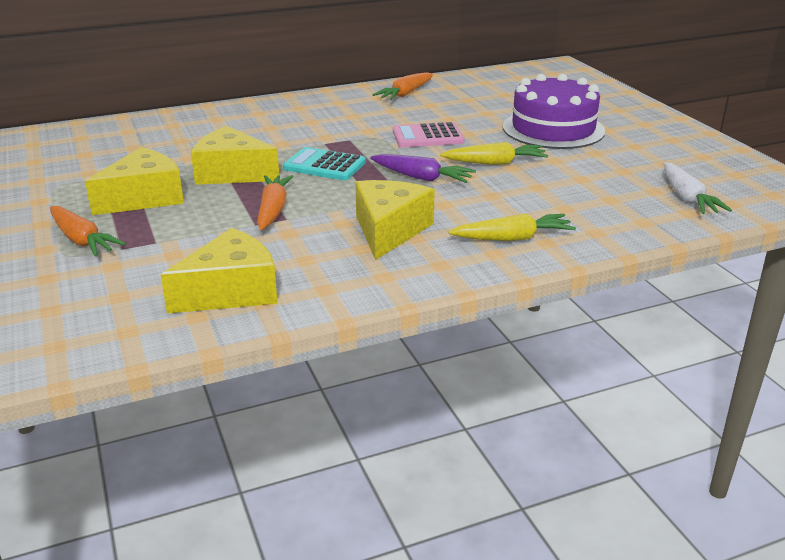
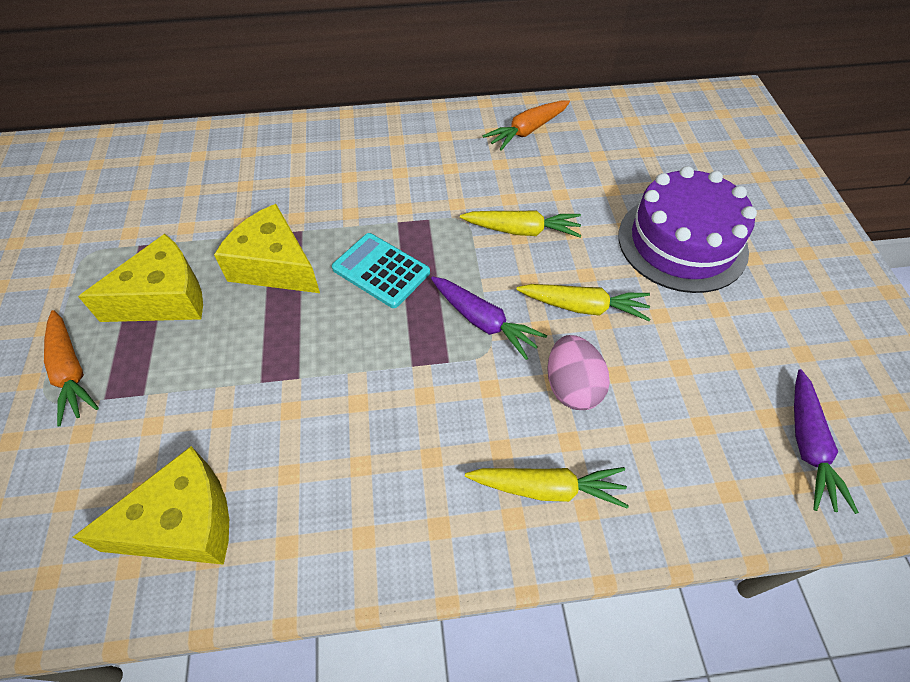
camera: 15 degrees right, 25 degrees up
(273, 210) = (290, 355): orange carrot -> none
(389, 230) = (405, 433): yellow cheese -> none
(427, 136) = (521, 230): pink calculator -> yellow carrot
(506, 196) = (572, 387): none -> pink egg
(687, 198) = (808, 445): white carrot -> purple carrot

